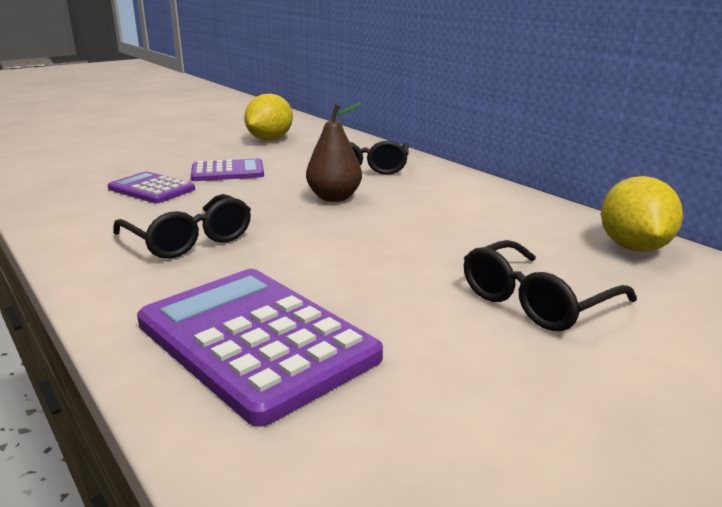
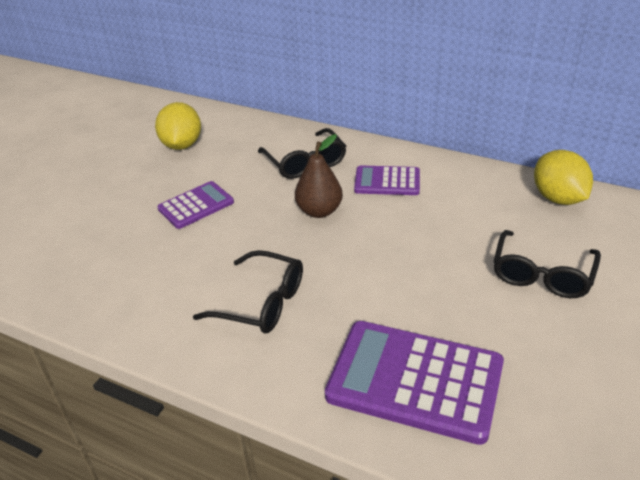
camera: 25 degrees left, 15 degrees up
(151, 189) = (155, 252): purple calculator -> purple calculator (387, 181)

